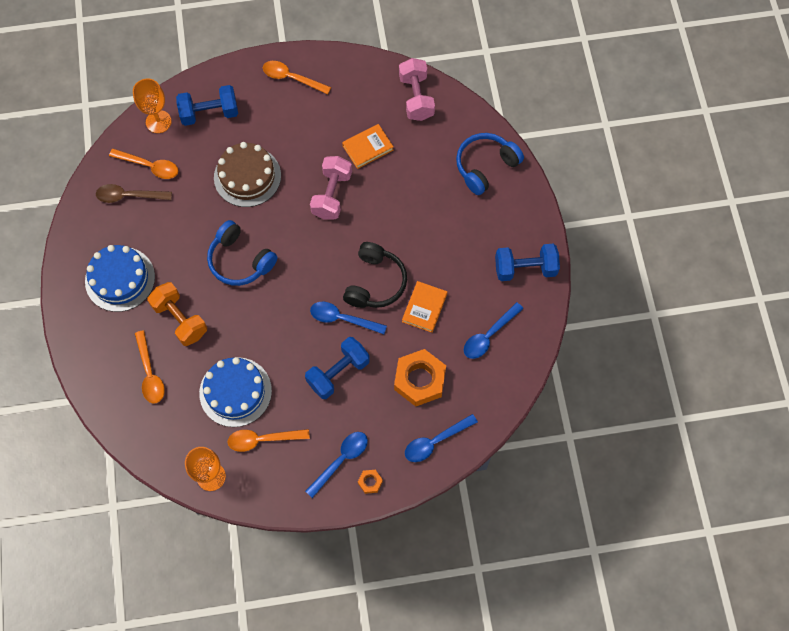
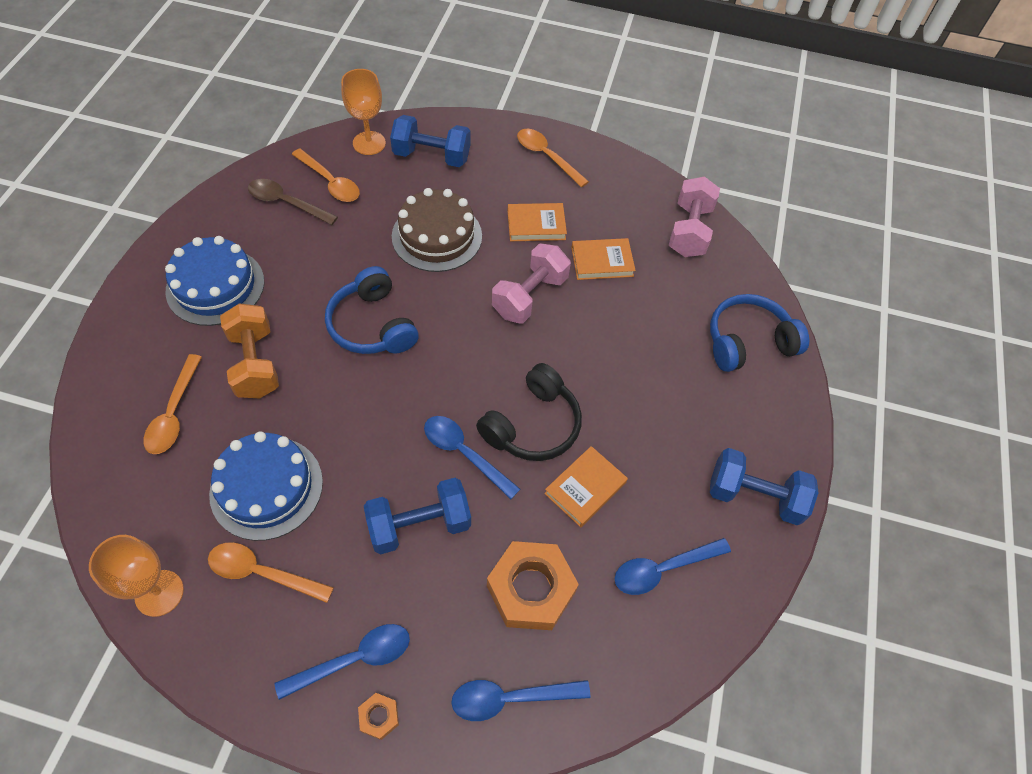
camera: 20 degrees right, 10 degrees down
(310, 138) = (536, 225): none -> orange book

